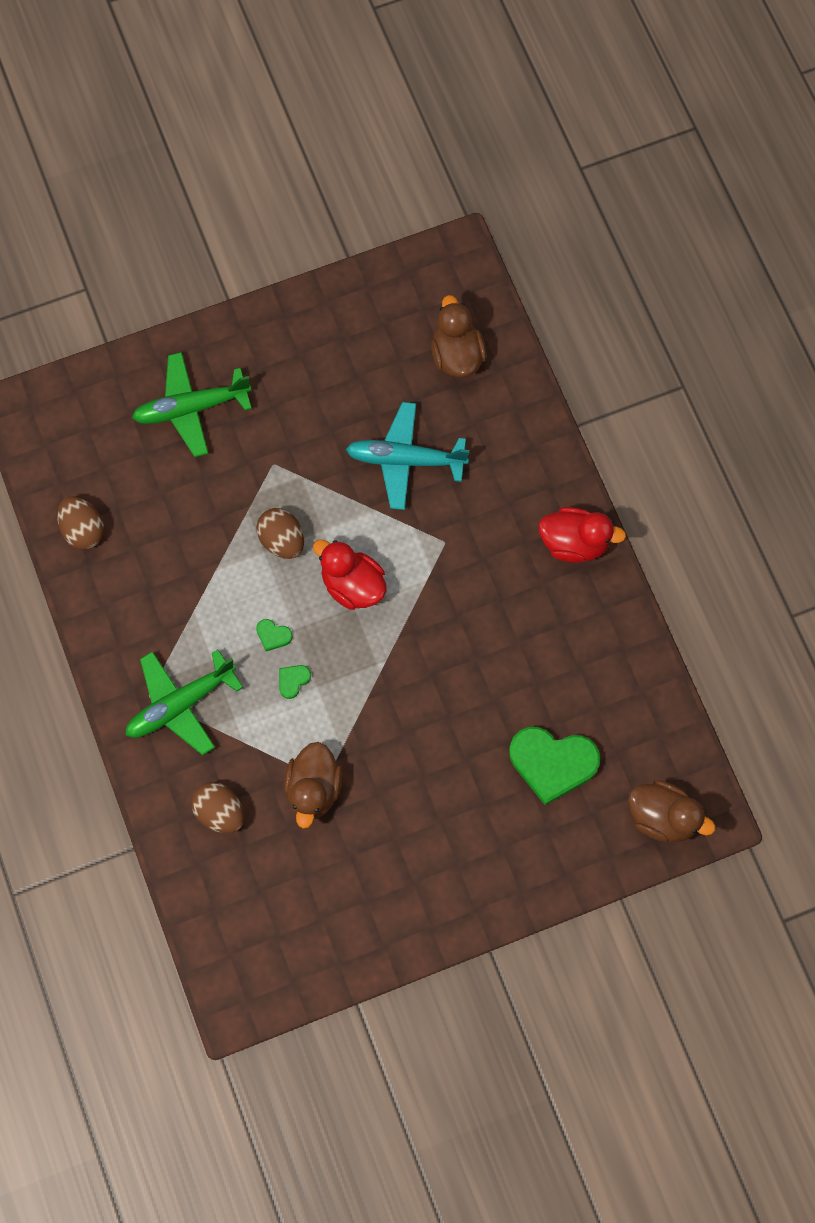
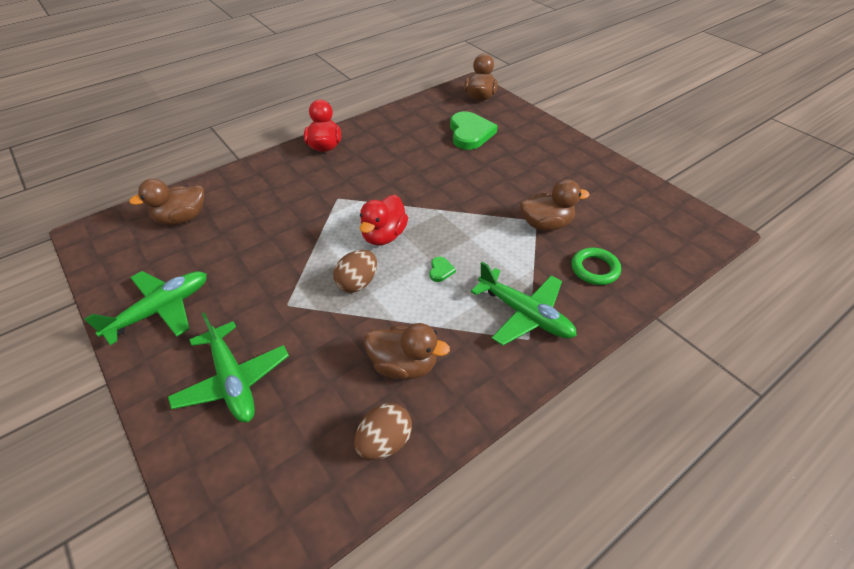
camera: 105 degrees left, 25 degrees down
(157, 564) = (404, 365): none -> brown duck
(220, 812) = (594, 269): brown egg -> green ring
(293, 680) = (472, 251): green heart -> none
(305, 340) = (161, 310): none -> green plane
(405, 460) = (274, 228): turquoise plane -> none

